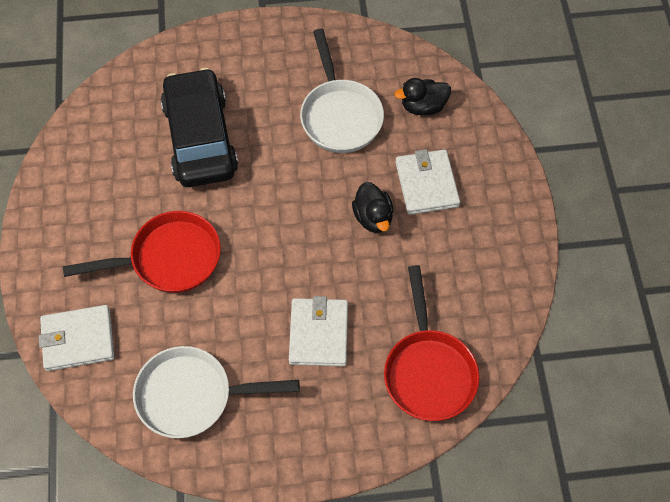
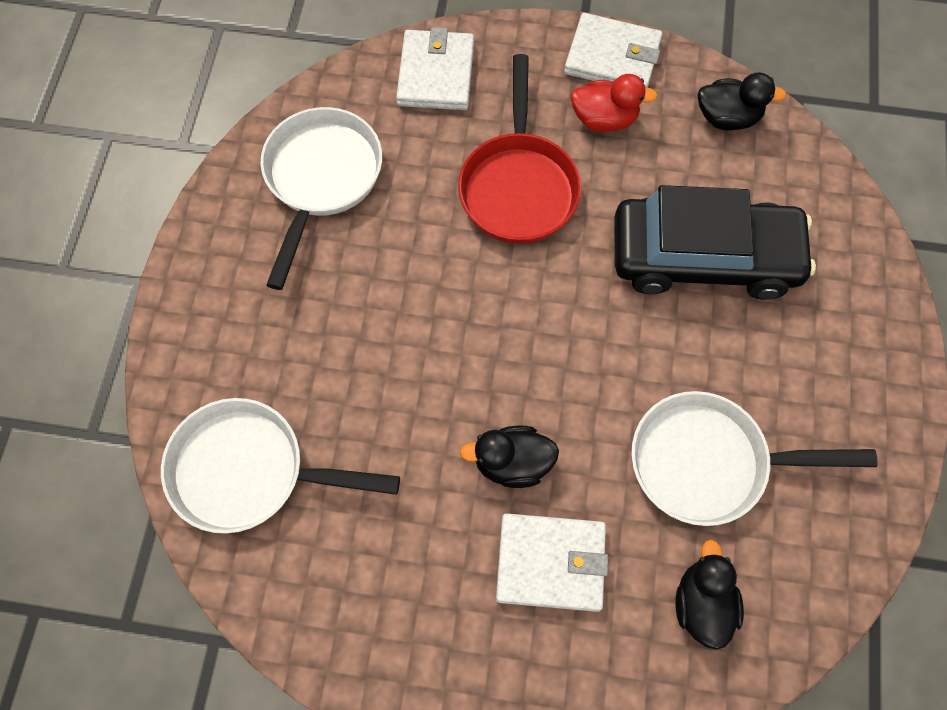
camera: 105 degrees right, 5 degrees up
(85, 140) = (727, 118): none -> black duck
(100, 215) = (604, 119): none -> red duck
(318, 334) = (353, 342): white wallet -> white wallet (612, 57)
(428, 371) = (249, 471): red pan -> white pan

